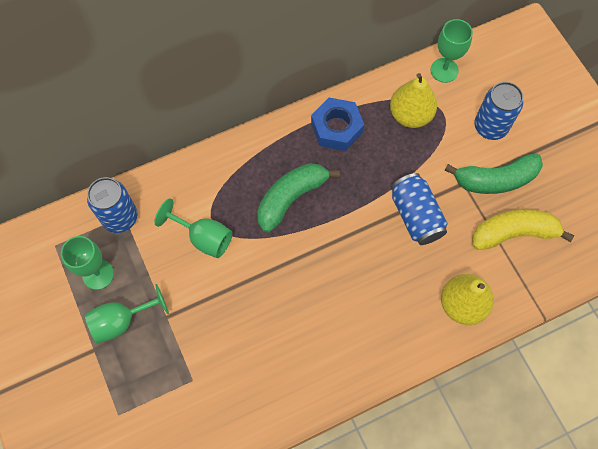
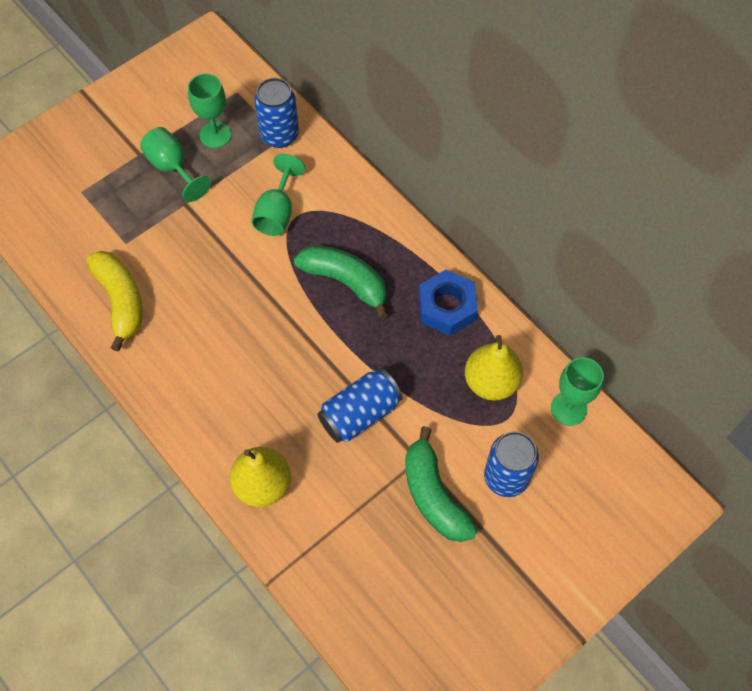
camera: 75 degrees right, 5 degrees down
(513, 233) = (368, 528): yellow banana -> yellow banana (121, 301)

